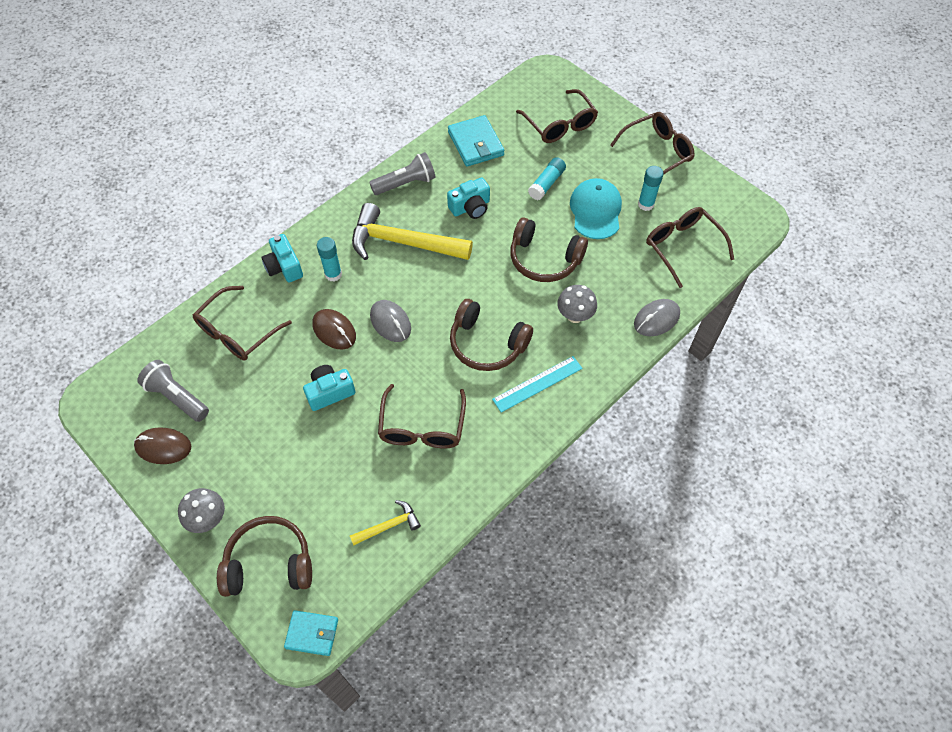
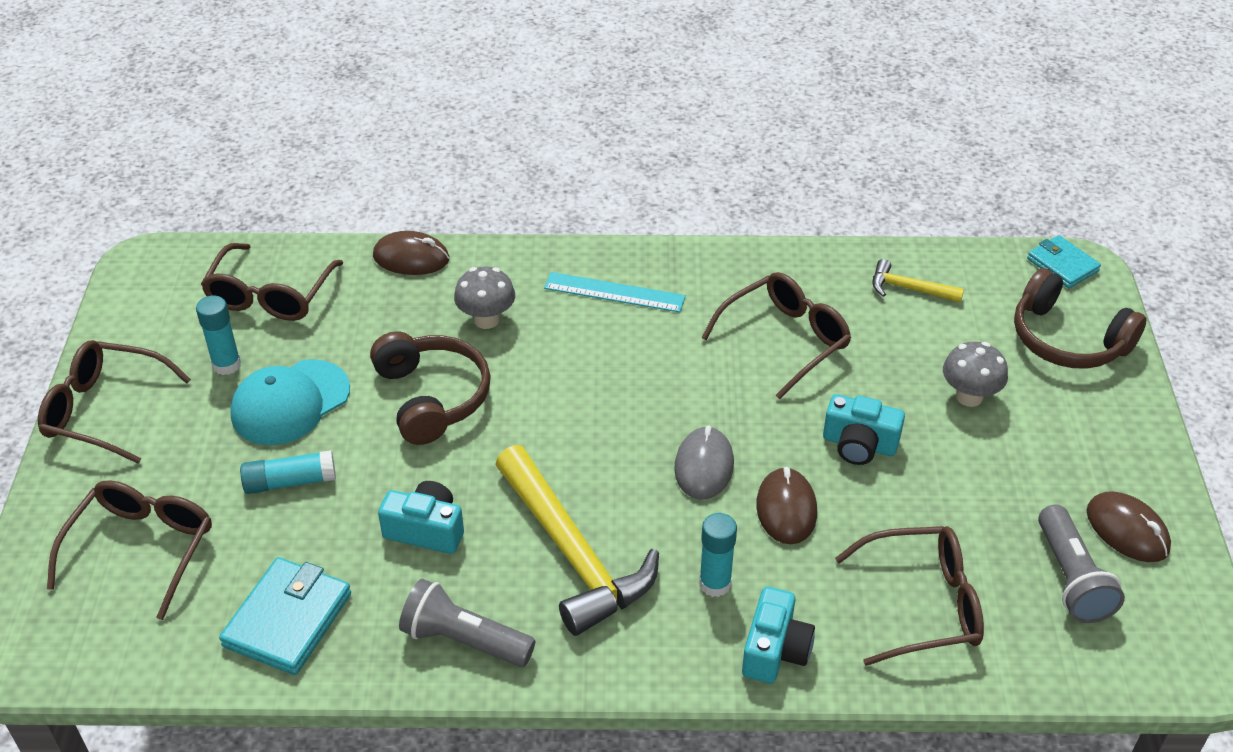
camera: 135 degrees left, 15 degrees down
(208, 519) = (1113, 419): grey mushroom -> grey mushroom (969, 396)
(487, 344) = (619, 363): brown headphones -> none
(656, 319) = (411, 258): grey mouse -> brown mouse

